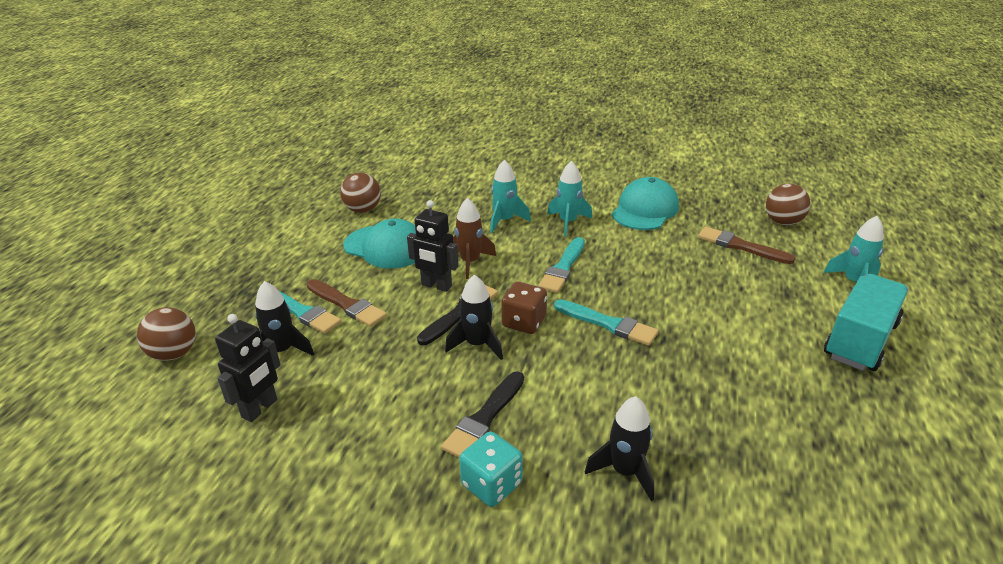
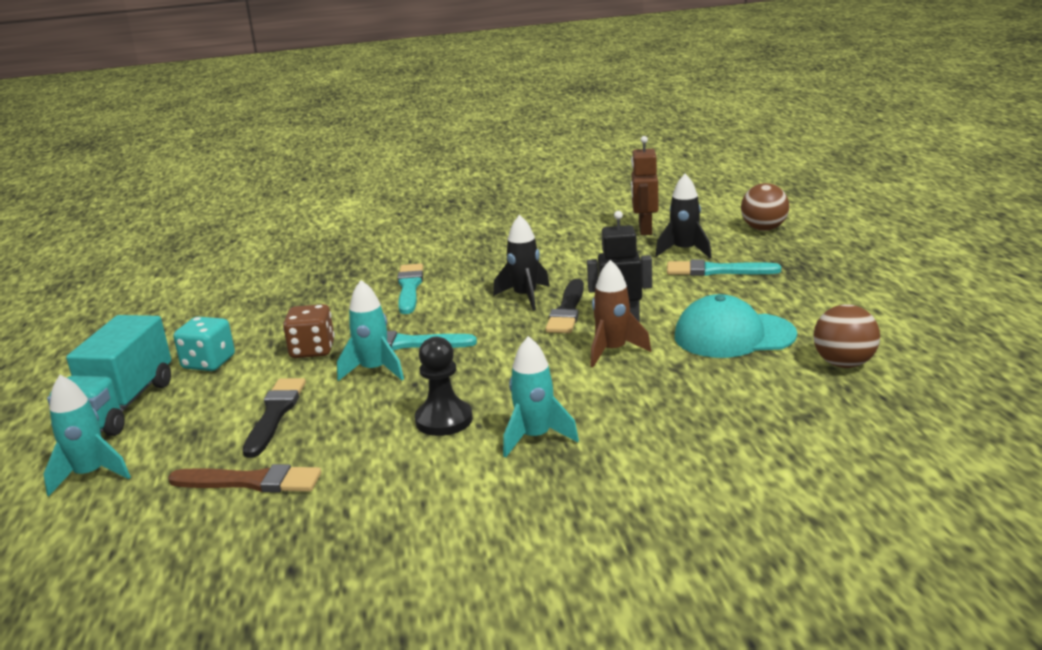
camera: 155 degrees right, 10 degrees down
(260, 408) = (644, 230): black robot -> brown robot
(347, 305) = (685, 286): brown brush -> none
(484, 418) = (476, 267): black brush -> black brush (275, 414)
(491, 484) = (444, 248): turquoise dice -> turquoise dice (209, 363)
(505, 221) = (630, 411): turquoise rocket -> turquoise rocket (374, 370)
(524, 322) = (496, 322): brown dice -> brown dice (312, 350)
(563, 268) = (495, 378): turquoise brush -> turquoise brush (409, 288)
(613, 248) = (444, 420): none -> black pawn
(625, 471) = (354, 274): black rocket -> none
(645, 210) = (423, 500): turquoise cap -> none
(783, 222) = (166, 554): brown ball -> none

